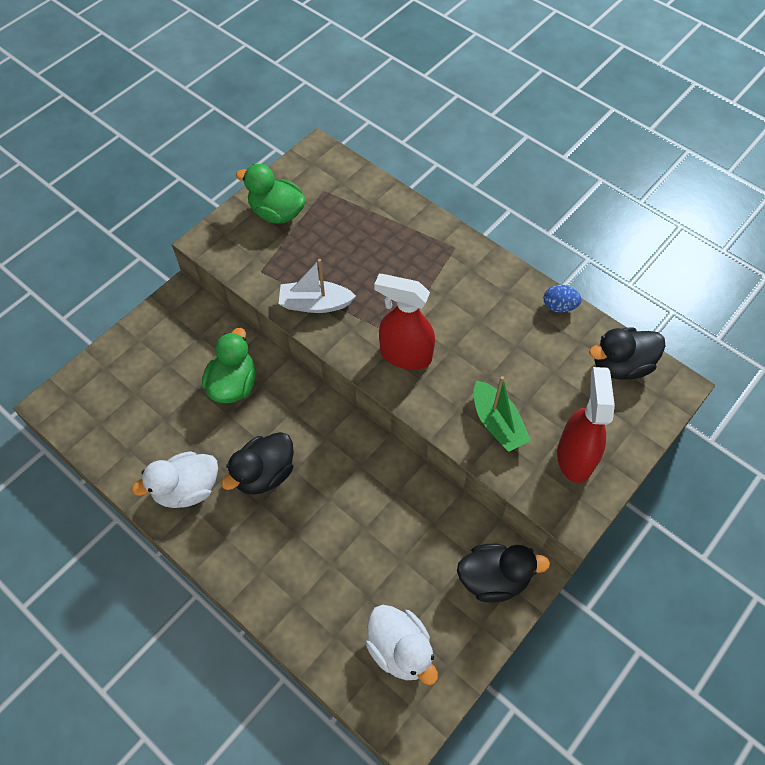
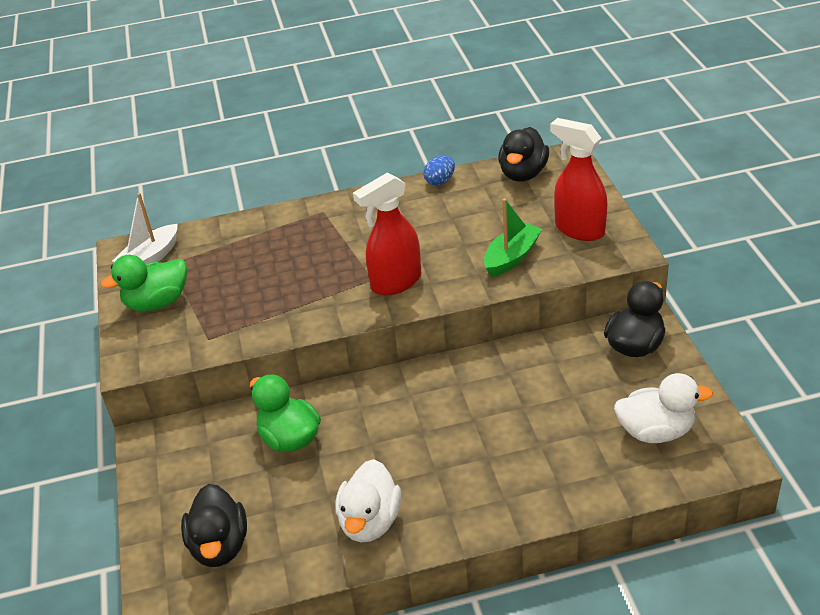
camera: 50 degrees left, 20 degrees down
(264, 474) = (407, 454): black duck -> black duck (220, 546)
(315, 304) = (284, 317): white boat -> white boat (150, 258)
(497, 423) = (512, 257): green boat -> green boat turned 60 degrees counterclockwise

